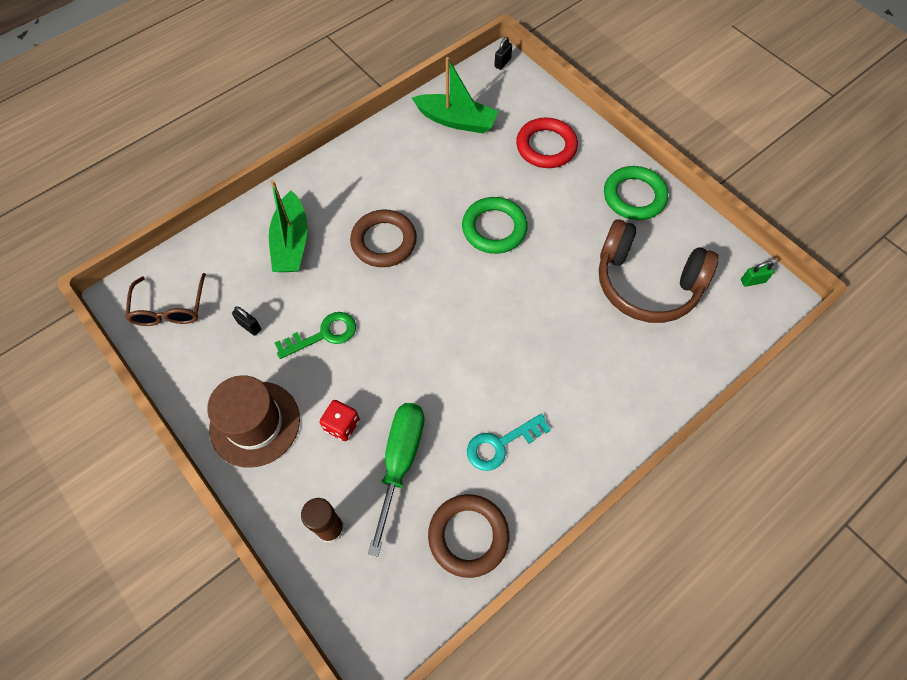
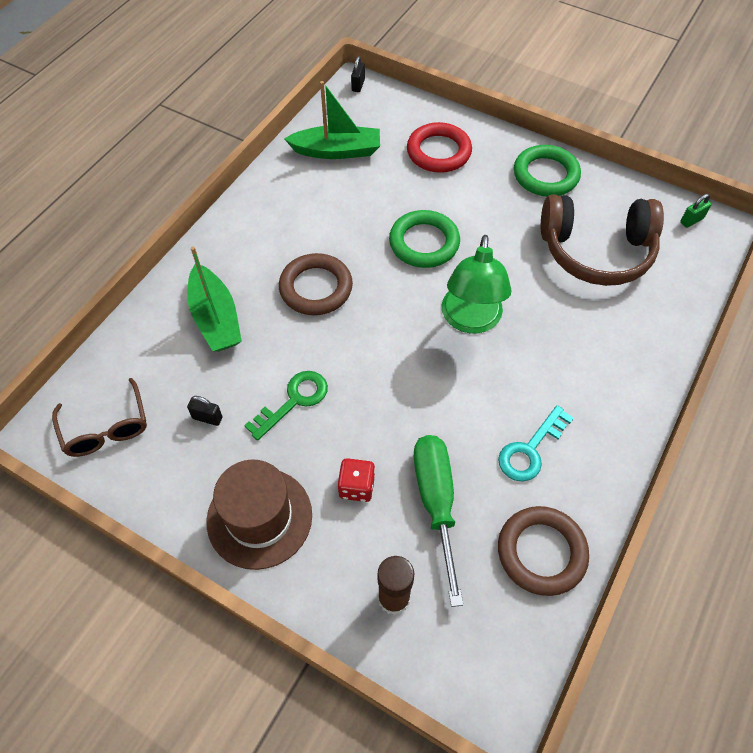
camera: 20 degrees left, 5 degrees down
(502, 312) = (470, 320): none -> green lamp

